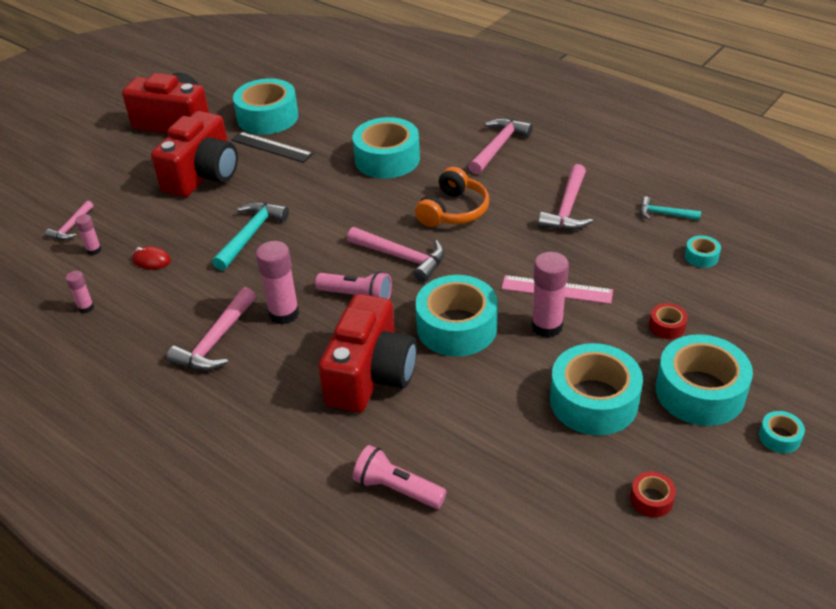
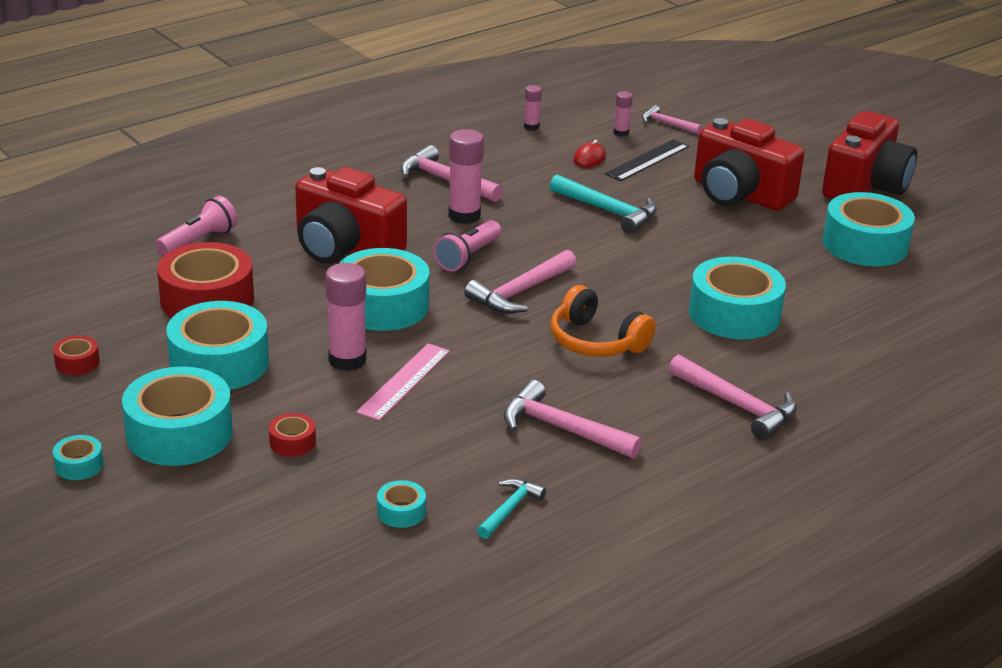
camera: 100 degrees right, 10 degrees down
(271, 147) = (789, 240): black ruler -> black ruler (647, 160)
(502, 443) = (207, 300): none -> red tape

